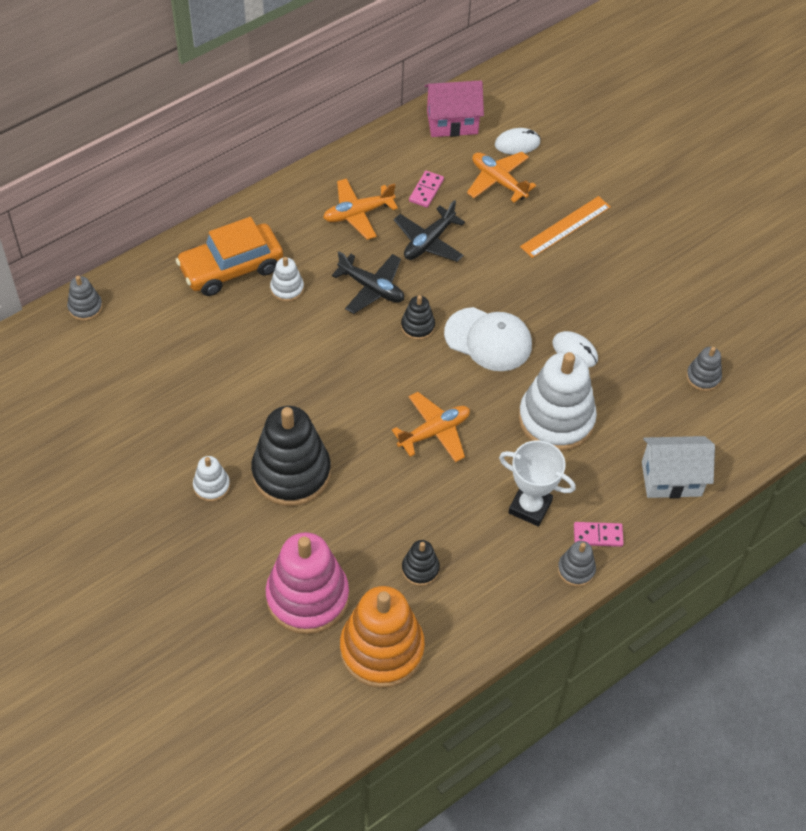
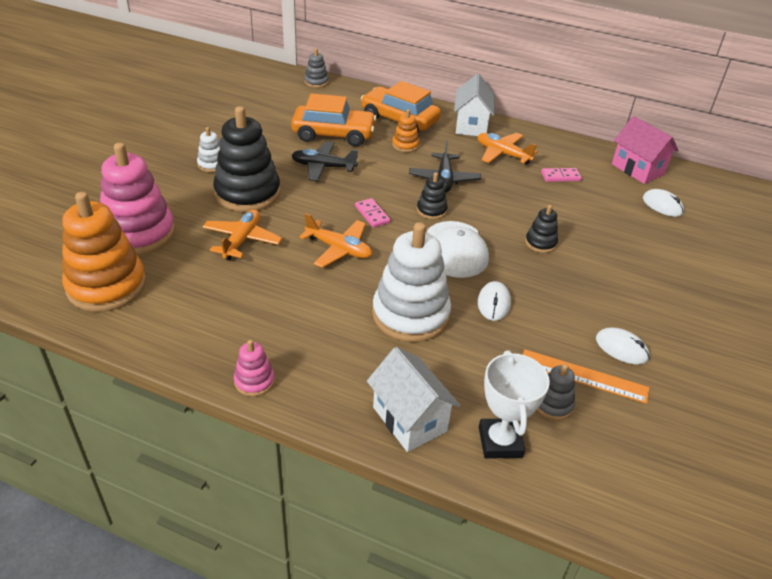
camera: 60 degrees right, 15 degrees down
(222, 344) = (333, 134): none -> orange car
(286, 209) = (471, 125): none -> white house
(287, 288) = (405, 145): white stacking toy -> orange stacking toy
(420, 569) = (198, 283): black stacking toy -> black stacking toy (540, 243)
(429, 242) = (515, 192): black plane -> black plane (323, 167)
(498, 181) = (614, 207): orange plane -> orange plane (242, 240)
(530, 507) = (304, 328): white trophy -> white trophy (500, 442)
(565, 226) = (615, 256): orange ruler -> orange ruler (583, 376)
(576, 570) = (254, 381): grey stacking toy -> pink stacking toy
(598, 535) = (303, 384): pink domino -> pink domino (372, 214)
(671, 296) = (621, 348): none -> white mouse

